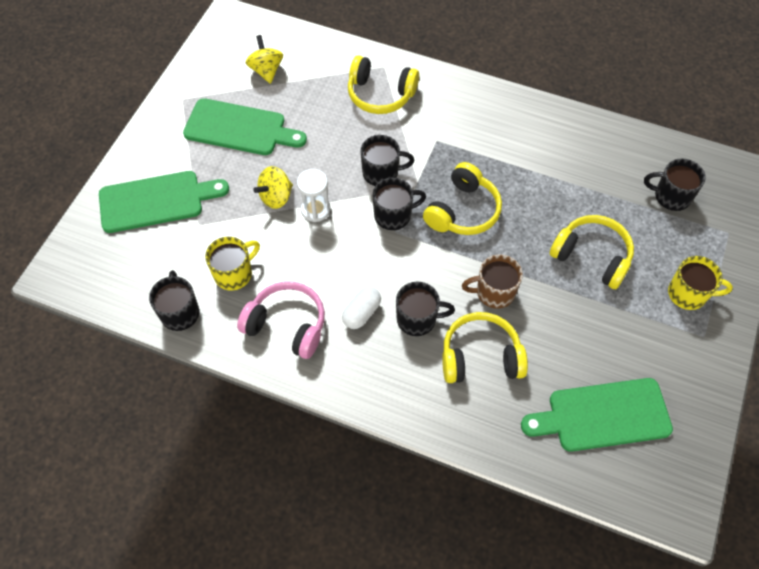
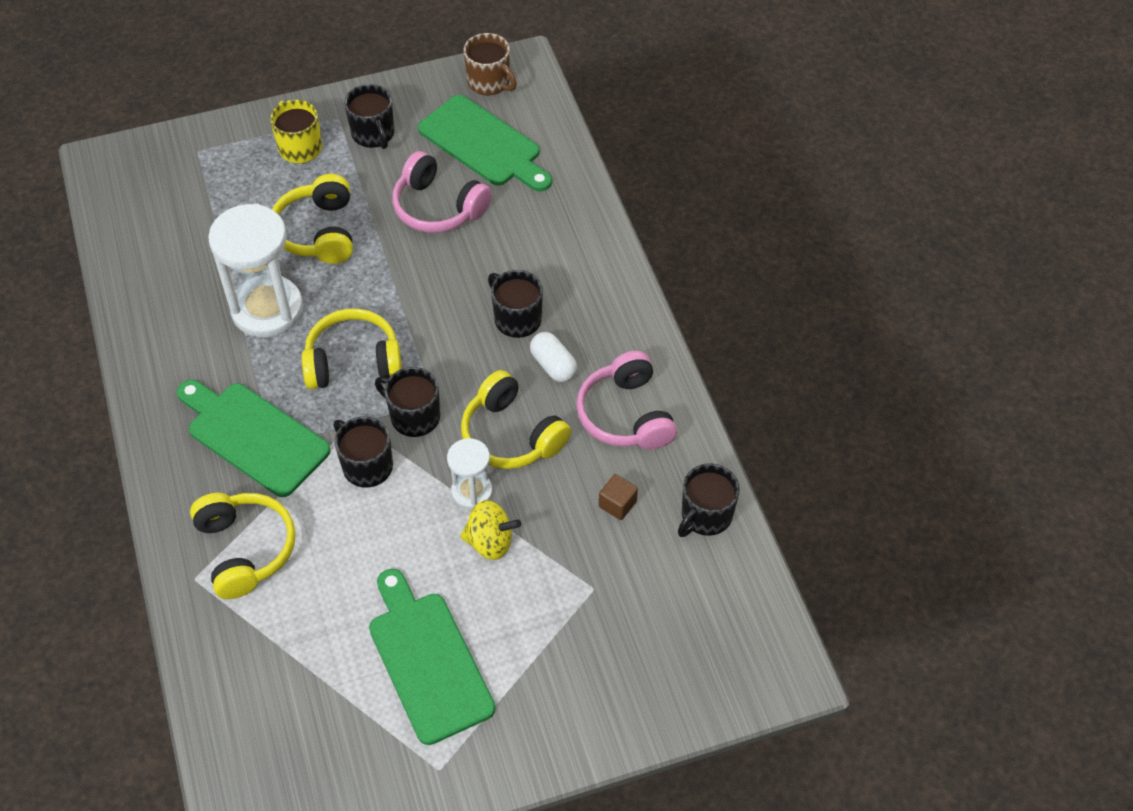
camera: 130 degrees left, 5 degrees down
(156, 201) = (607, 658): green cutting board -> green cutting board (253, 436)
(234, 273) = (617, 504): yellow mug -> brown cube
(266, 70) = (308, 709): yellow spinning top -> none
(361, 313) = (553, 365): white capsule -> white capsule turned 60 degrees clockwise
(480, 356) = (509, 251): yellow headphones -> yellow headphones (511, 435)
(494, 292) = (430, 280): brown mug -> brown mug (489, 82)
(544, 192) = (267, 309): none -> white hourglass
(559, 341) = (438, 207): none -> pink headphones
(671, 196) = (184, 210): black mug -> black mug (373, 134)

